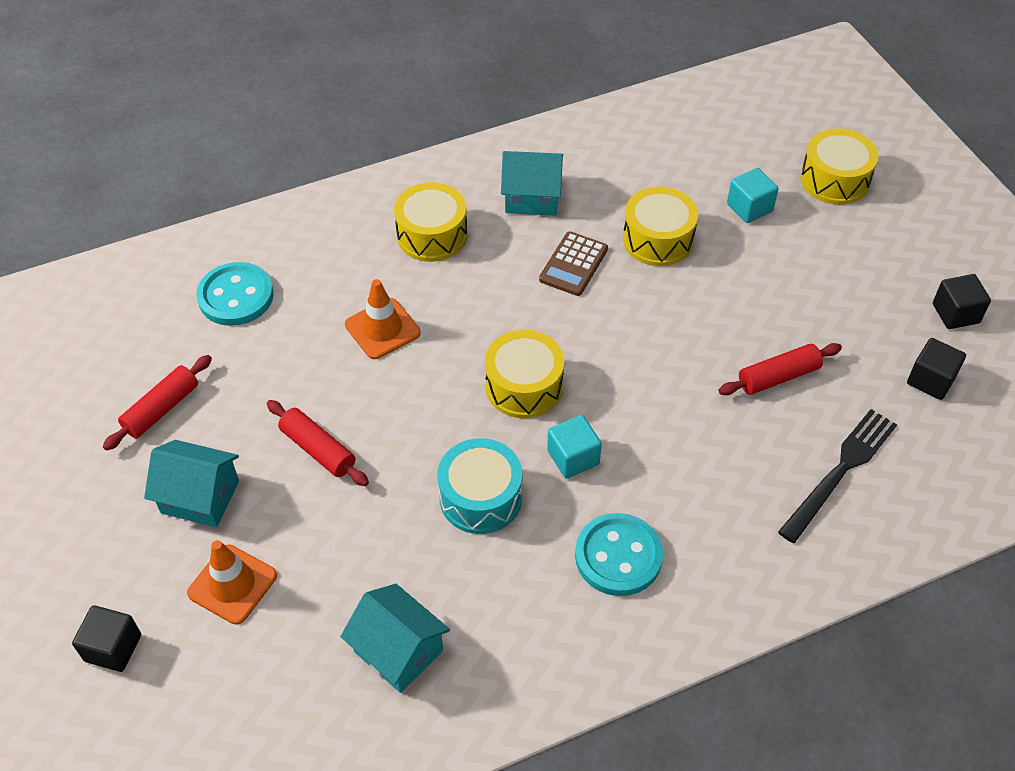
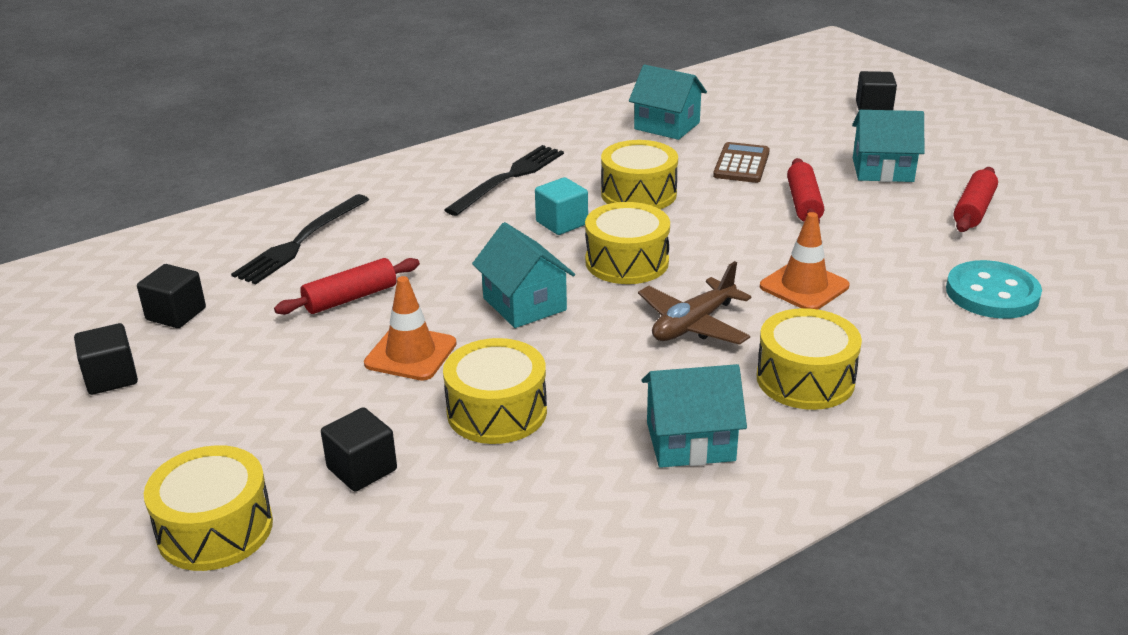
camera: 170 degrees right, 20 degrees down
(232, 584) = (814, 137): orange traffic cone -> orange traffic cone (410, 354)
(318, 449) = (803, 203): red rolling pin -> red rolling pin turned 60 degrees clockwise
(480, 497) = (638, 194): turquoise drum -> yellow drum
(492, 300) = (693, 324): none -> brown plane
(573, 264) = (605, 370): brown calculator -> brown calculator (741, 164)
(618, 556) = (509, 178): turquoise button -> black fork
(625, 345) = (524, 304): none -> turquoise house
(749, 207) = (362, 469): turquoise cube -> black cube

